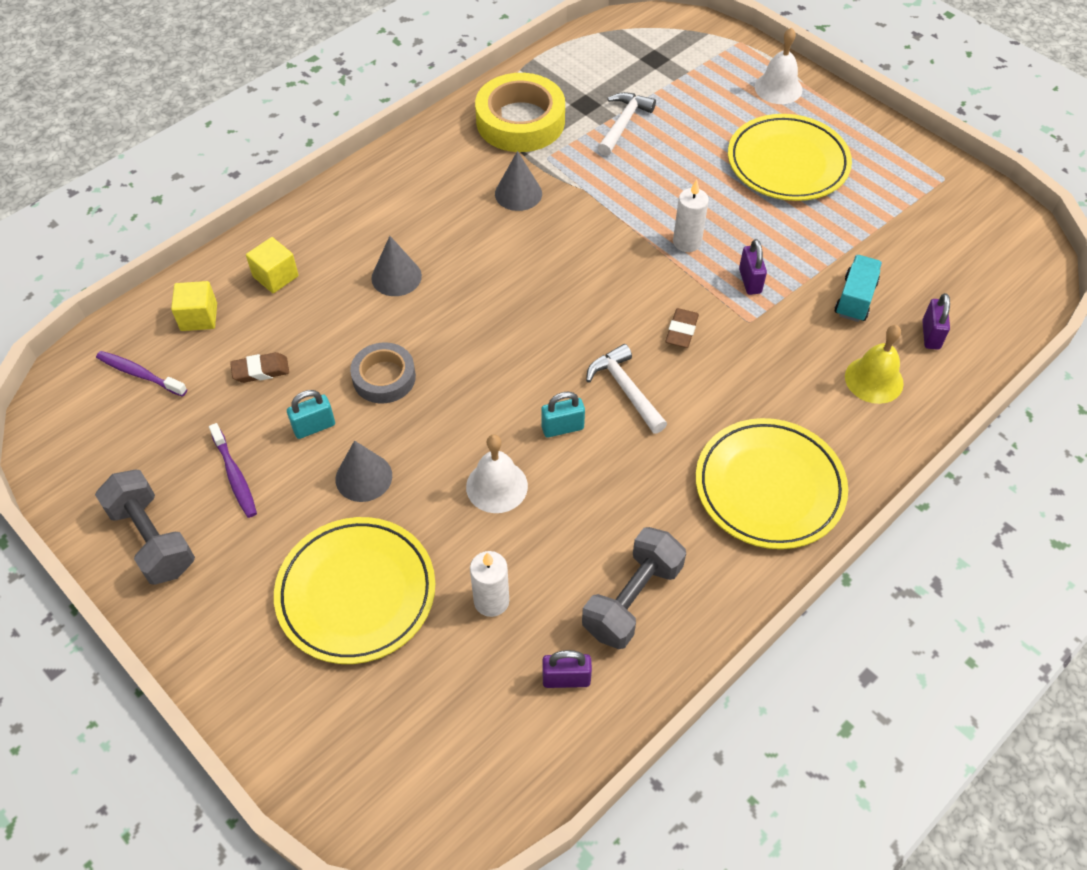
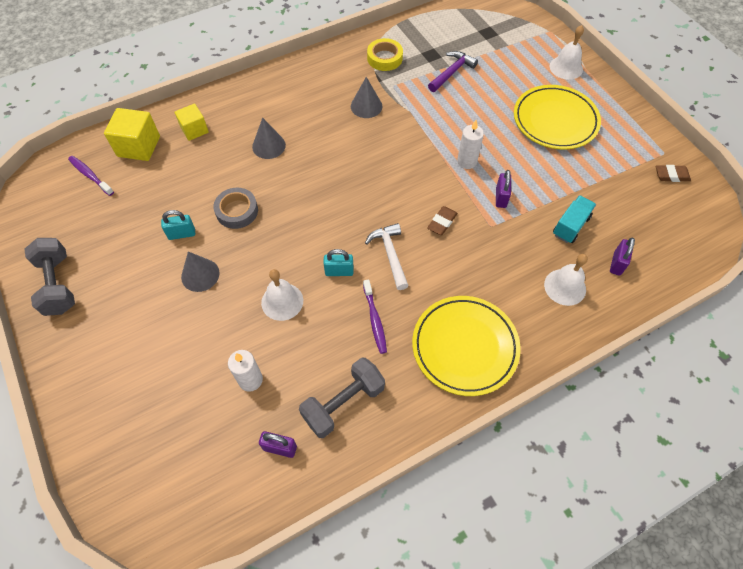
camera: 15 degrees right, 5 degrees up
(199, 317) = (139, 146): yellow cube -> yellow cube, size x1.53
(235, 476) = (122, 255): purple toothbrush -> purple toothbrush (375, 320)
(261, 370) = (163, 189): brown eraser -> brown eraser (671, 175)
(356, 593) = (167, 352): yellow plate -> none
(520, 121) = (384, 58): yellow tape -> yellow tape, size x0.60
(623, 123) = (452, 72): white hammer -> purple hammer
(874, 379) = (565, 287): yellow bell -> white bell

